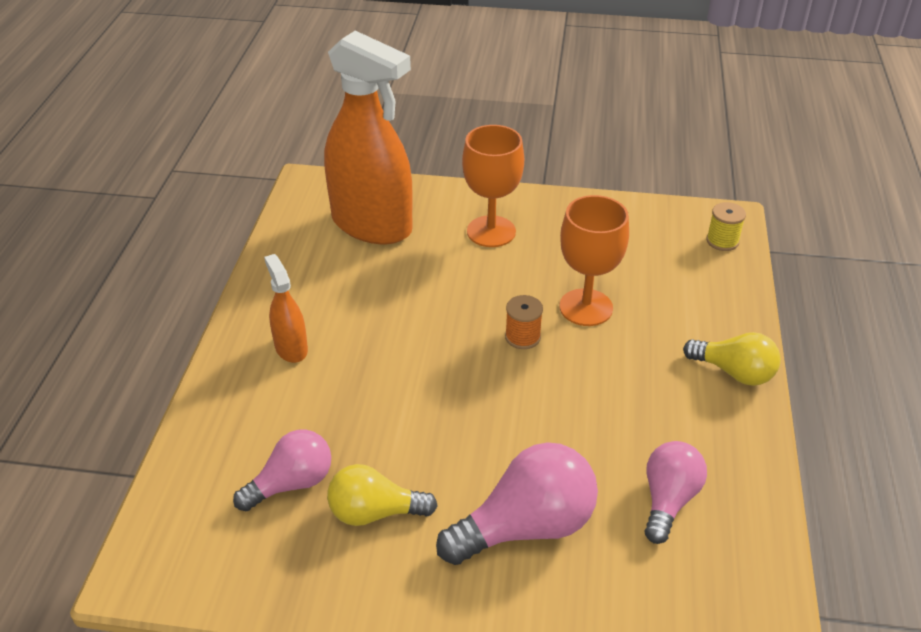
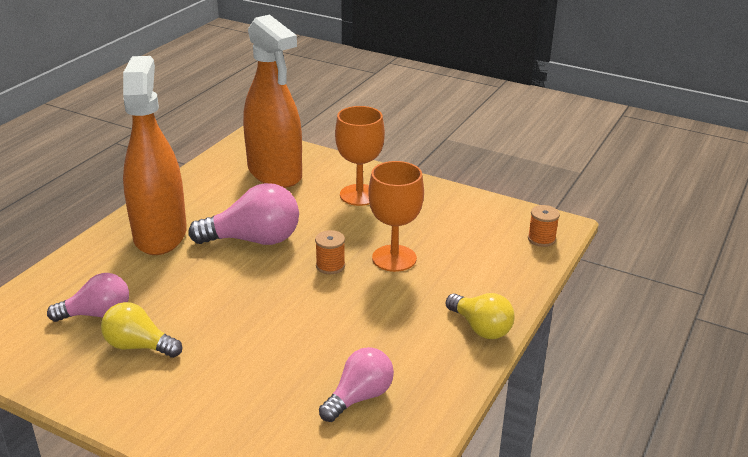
camera: 20 degrees right, 10 degrees down
(291, 348) = (160, 235): orange spray bottle -> orange spray bottle, size x2.19
(526, 526) = (238, 384): pink light bulb -> pink light bulb (254, 240)
(722, 241) = (541, 239): yellow spool -> orange spool

